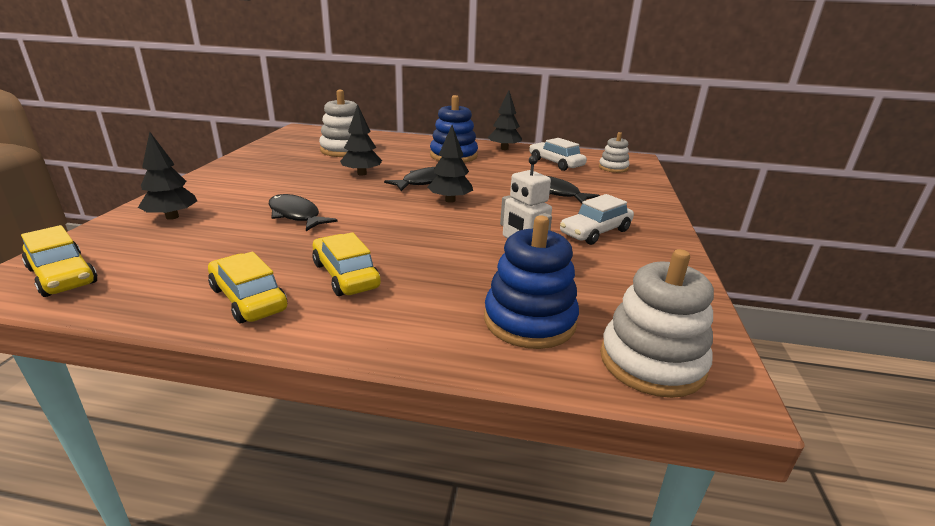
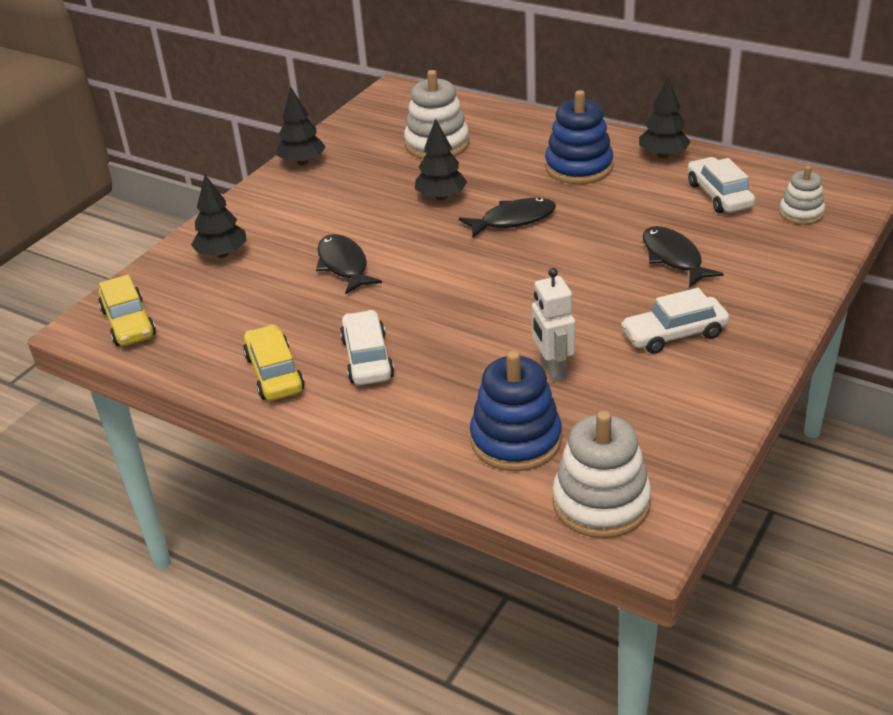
camera: 25 degrees right, 10 degrees up
(345, 275) = (367, 358): yellow car -> white car
(450, 200) = (527, 259): black tree -> black tree (302, 162)

